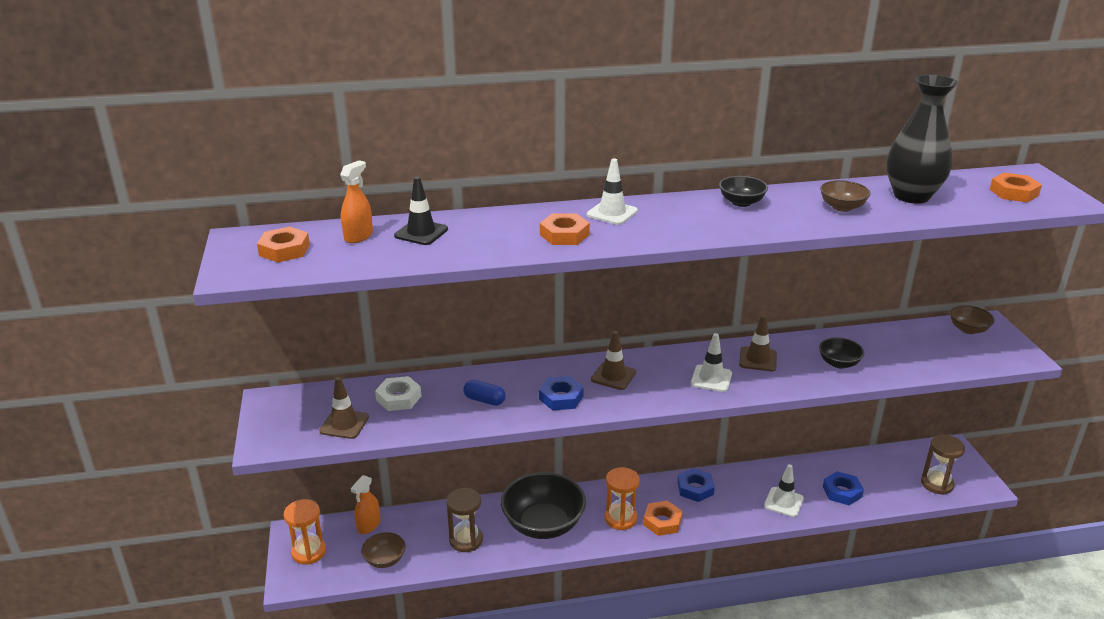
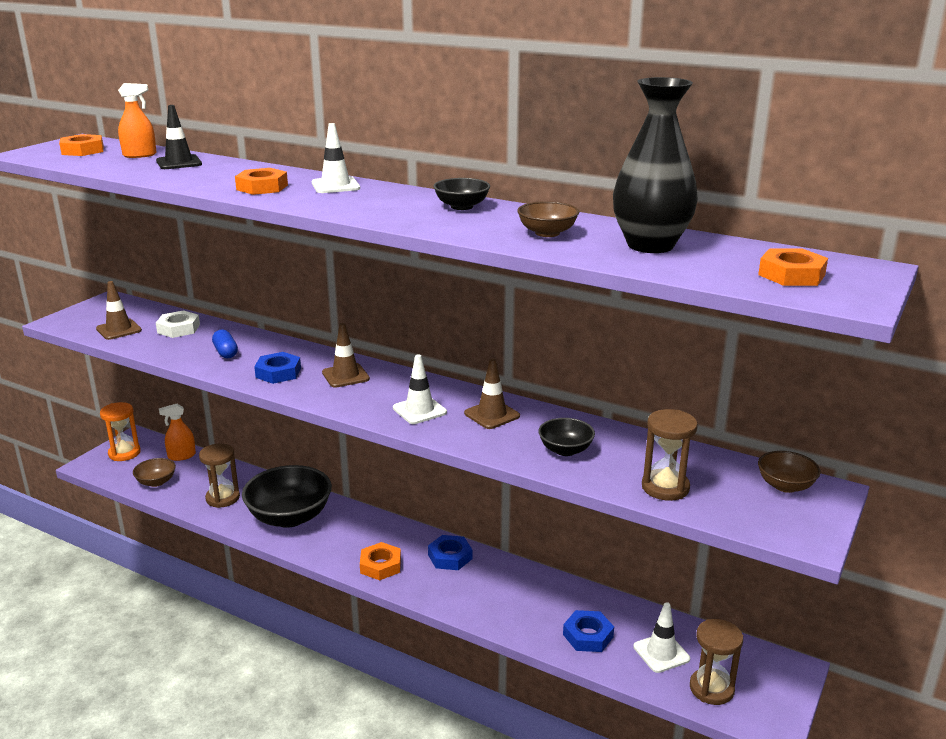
camera: 40 degrees right, 5 degrees down
(620, 518) = (352, 545): orange hourglass -> none
(783, 502) = (513, 611): white traffic cone -> white traffic cone (661, 653)
(924, 361) = (665, 487): none -> brown hourglass

